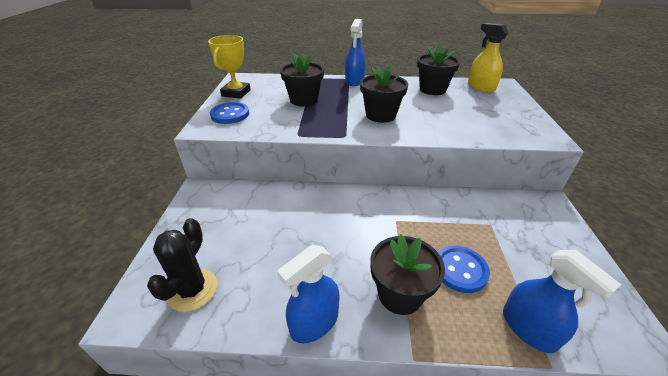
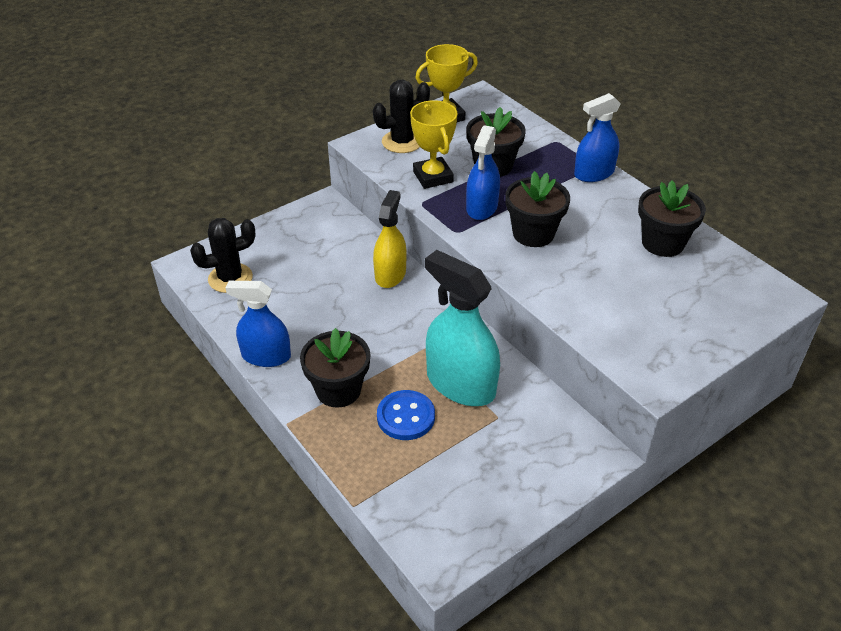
camera: 50 degrees right, 5 degrees up
(230, 114) = (402, 142): blue button -> black cactus
(280, 120) = (433, 177): none -> yellow trophy
(446, 224) = (460, 384): none -> turquoise spray bottle
(481, 87) = (736, 281): yellow spray bottle -> yellow spray bottle (390, 274)
(528, 328) = (381, 482): blue spray bottle -> blue spray bottle (482, 207)

